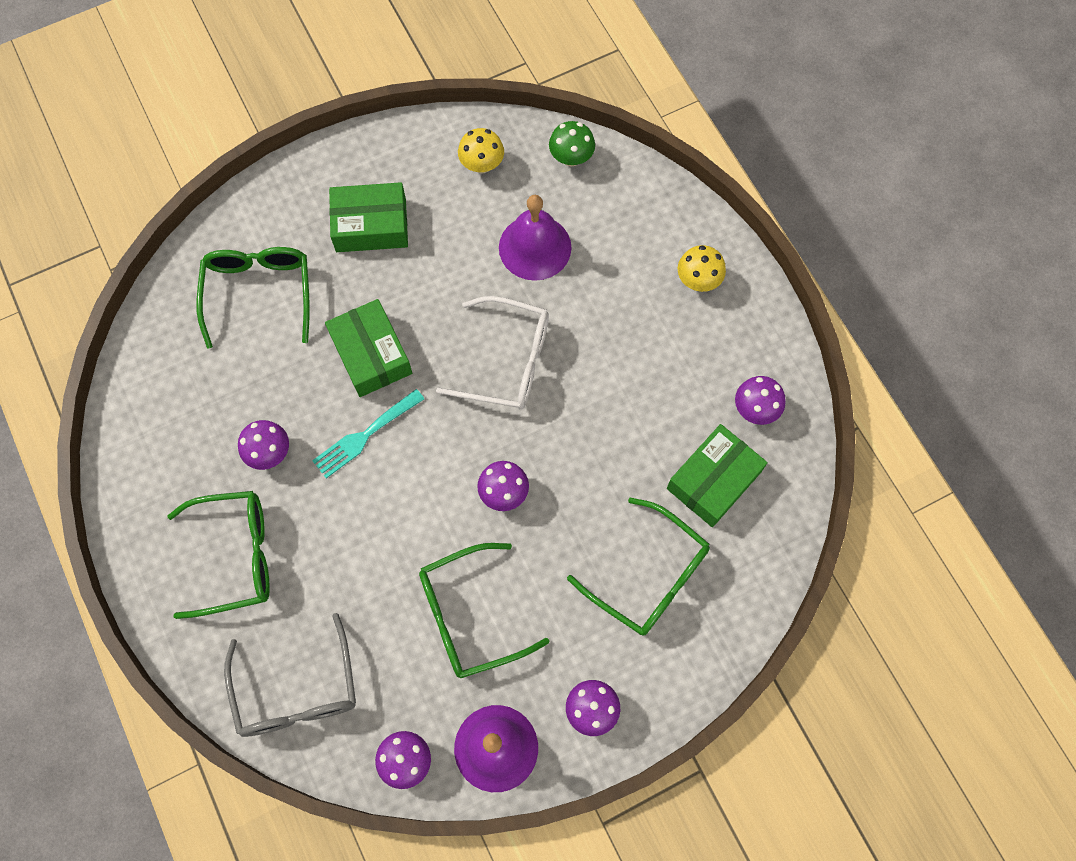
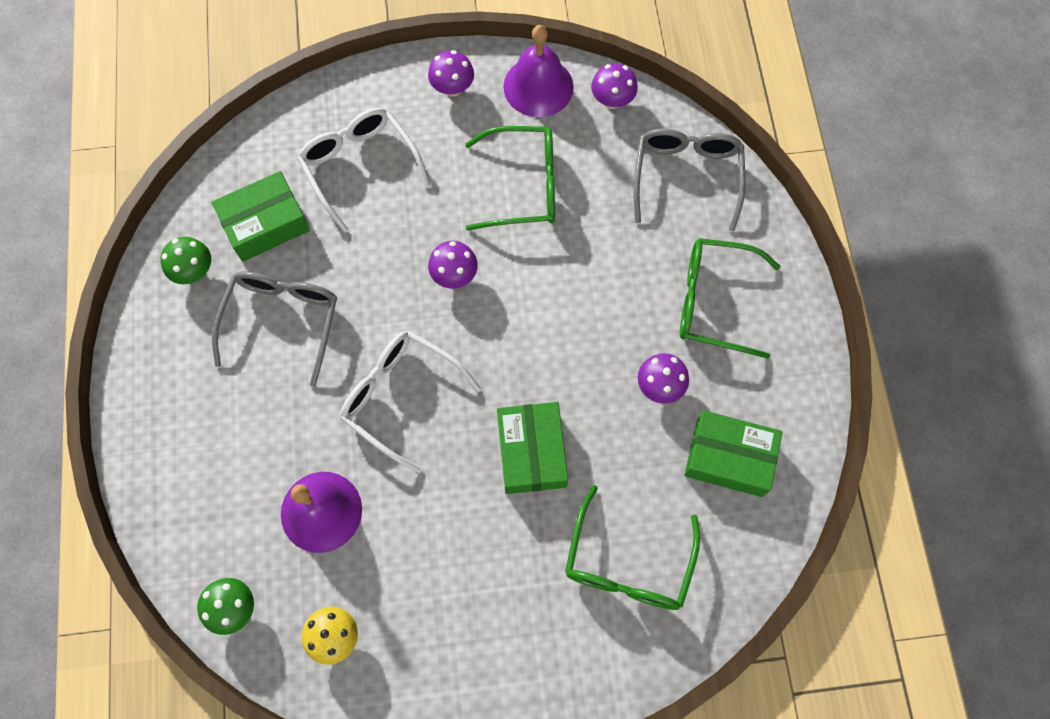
camera: 160 degrees left, 0 degrees up
(365, 436) = (563, 371): turquoise fork -> none
(371, 225) = (484, 603): green box -> green box (729, 457)
(647, 390) = (282, 322): none -> grey glasses
(648, 575) = (360, 167): green glasses -> white glasses
(698, 280) = (177, 414): yellow mushroom -> none
(755, 409) = (194, 271): purple mushroom -> green mushroom

